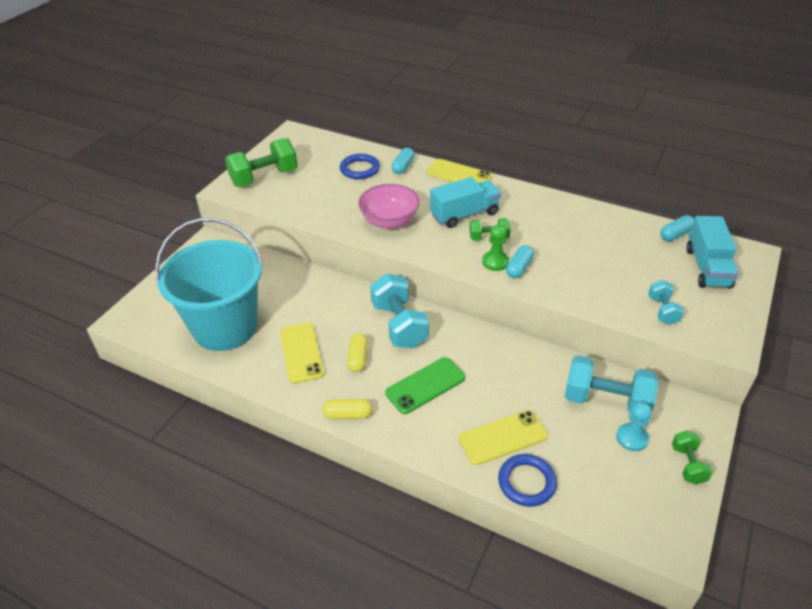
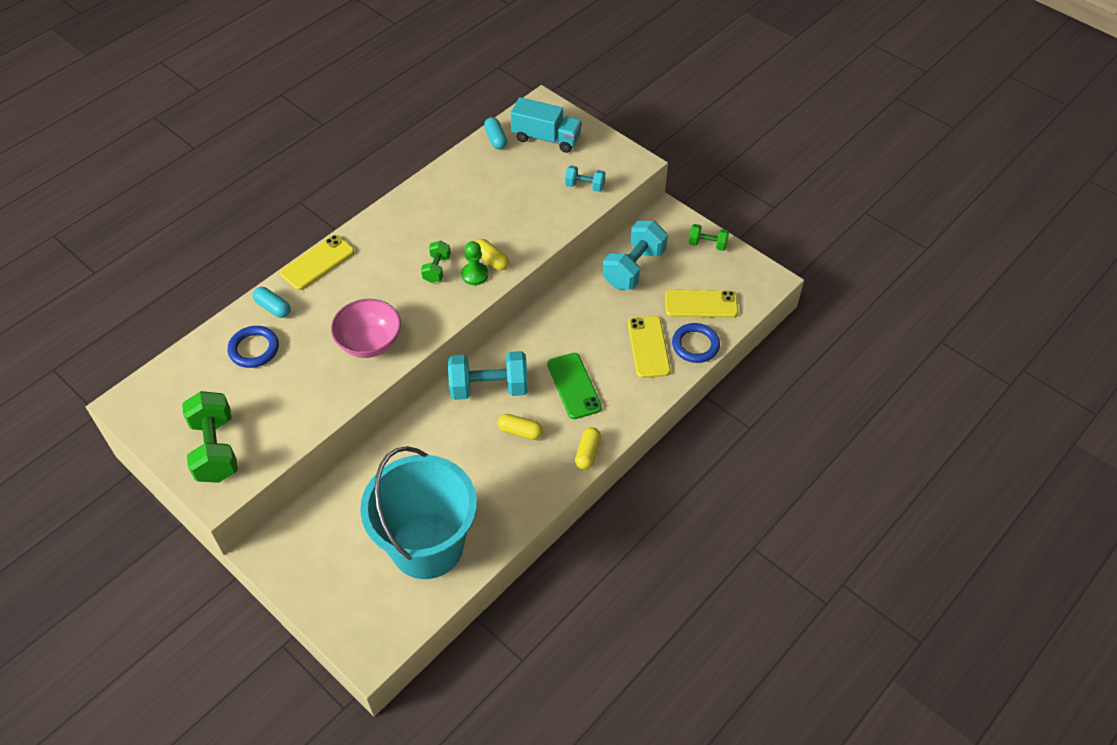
camera: 75 degrees left, 10 degrees up
(301, 353) = (494, 478): yellow phone -> yellow phone (701, 304)
(464, 214) = (390, 277): turquoise truck -> none
(519, 268) = (491, 260): turquoise capsule -> yellow capsule
(632, 438) = (674, 266): turquoise pawn -> none

